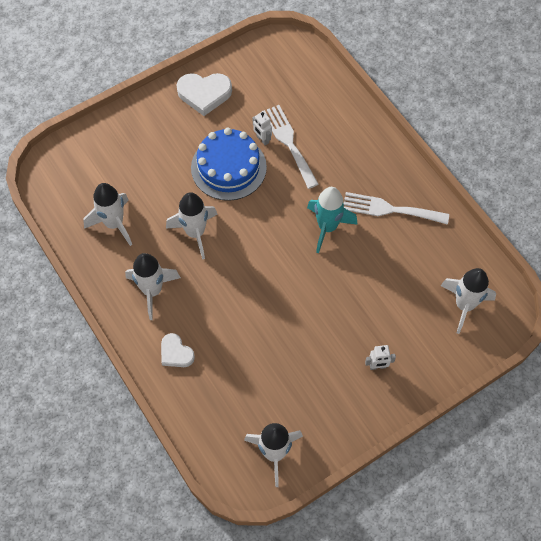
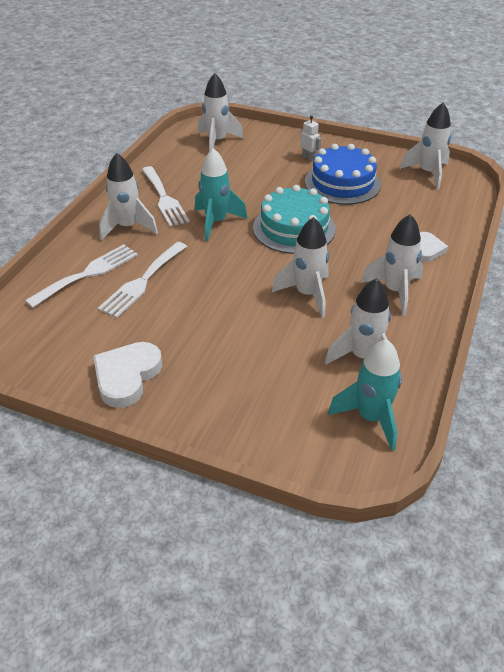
camera: 125 degrees left, 20 degrees down
(70, 193) = (370, 417): none -> turquoise rocket
(204, 94) = (127, 376): white heart -> white heart turned 120 degrees counterclockwise
(228, 167) = (210, 308): blue cake -> blue cake (342, 183)
(262, 139) = (154, 301): white robot -> none
(277, 277) = (294, 228): none -> turquoise cake
(323, 116) = (88, 274): none -> white fork
(365, 165) = (128, 227): none -> white rocket

